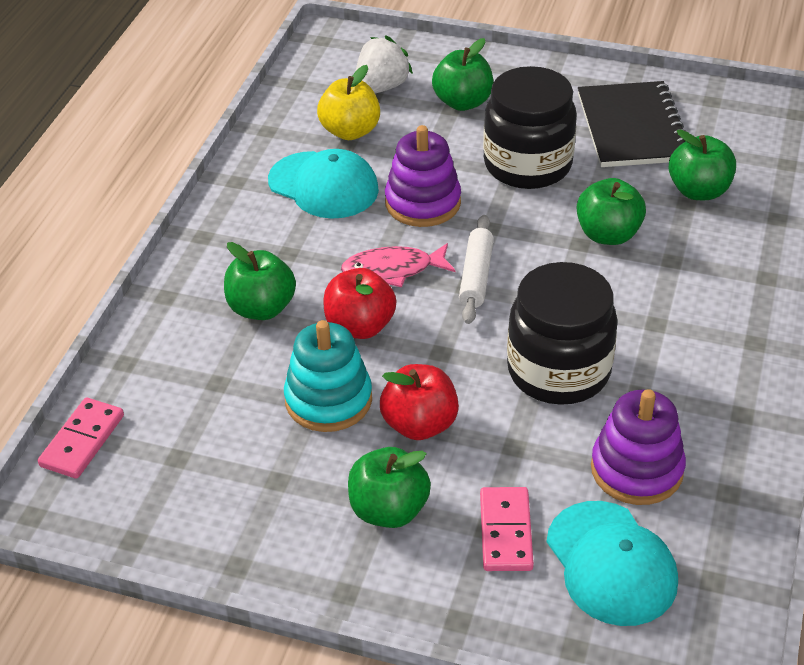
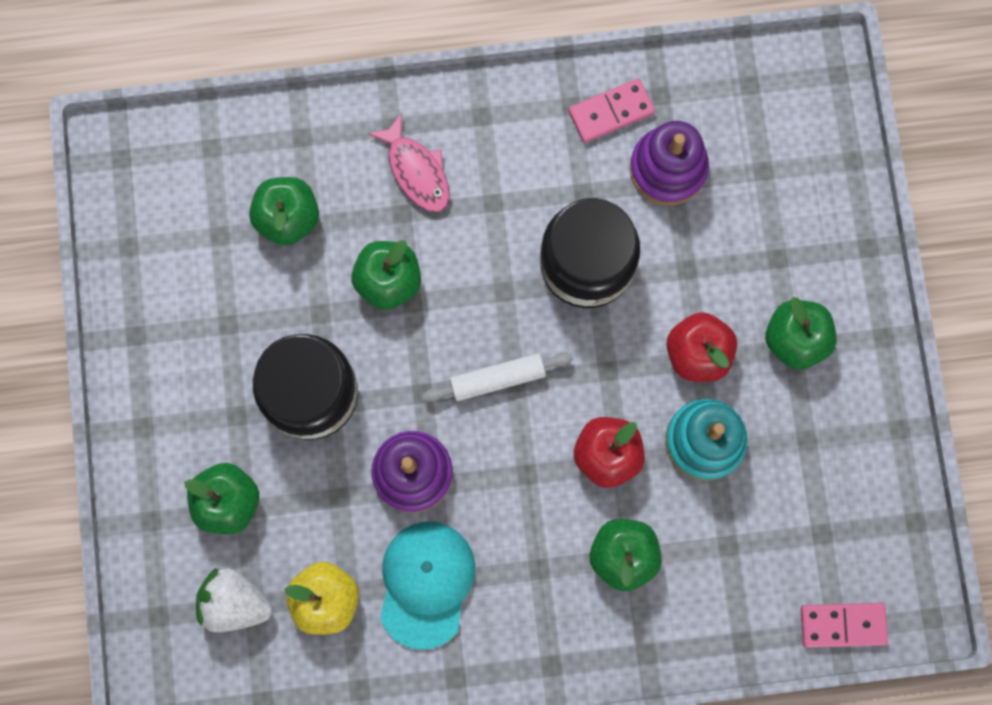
camera: 115 degrees left, 35 degrees up
(393, 270) = (521, 458): pink fish -> pink fish (416, 171)
(506, 532) = (774, 244): pink domino -> pink domino (611, 112)
(611, 563) = (768, 159): turquoise cap -> none
(632, 127) = (207, 311): black notebook -> none

